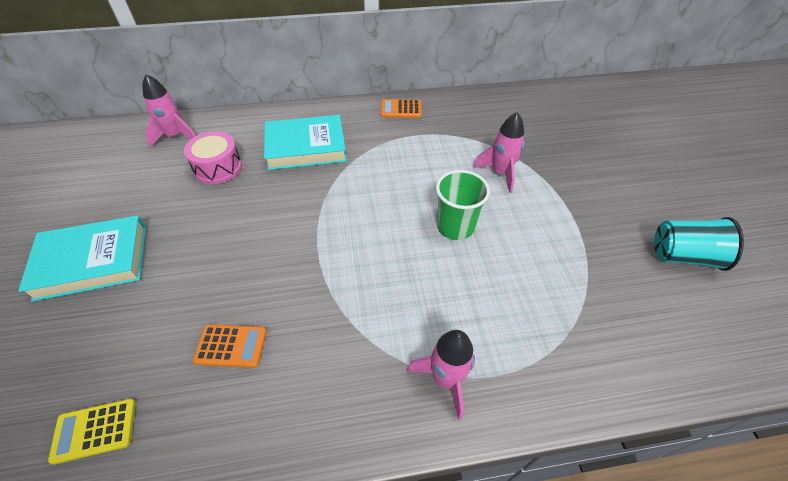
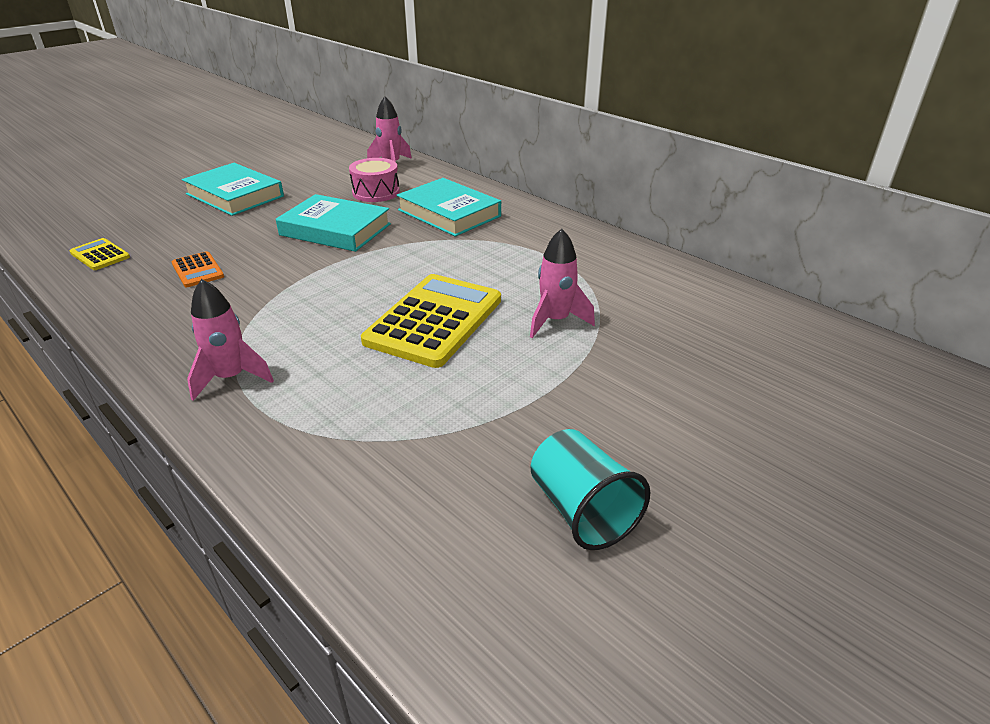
camera: 55 degrees right, 15 degrees down
(258, 220) = (335, 229): none -> turquoise book
(401, 109) = (575, 233): orange calculator -> none
(455, 226) = (434, 320): green cup -> yellow calculator

